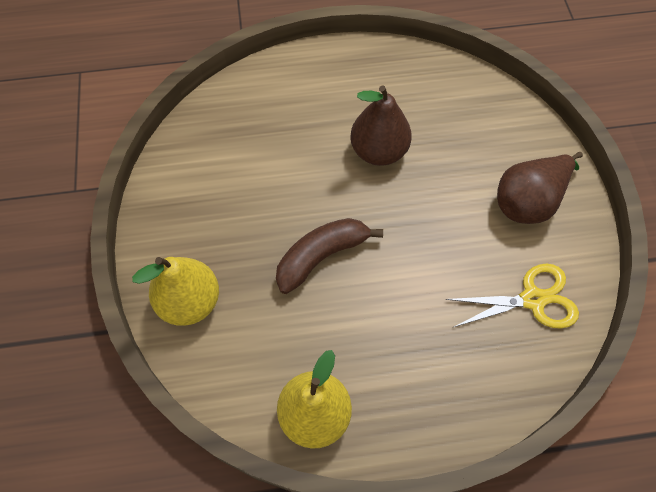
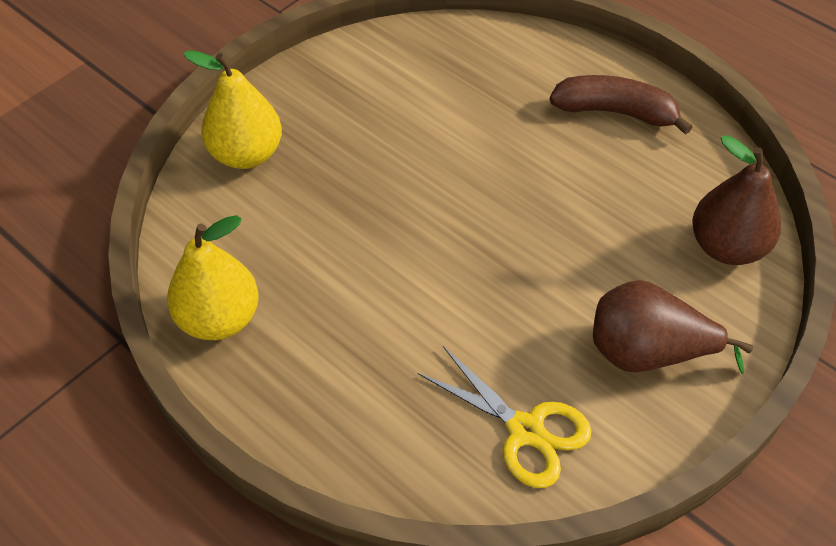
camera: 50 degrees right, 10 degrees down
(321, 256) = (388, 217): brown banana -> brown banana (616, 112)
(378, 151) = (557, 184): brown pear -> brown pear (726, 247)

